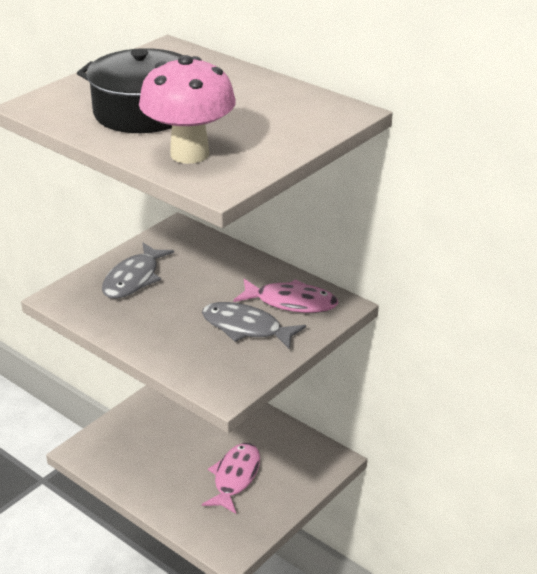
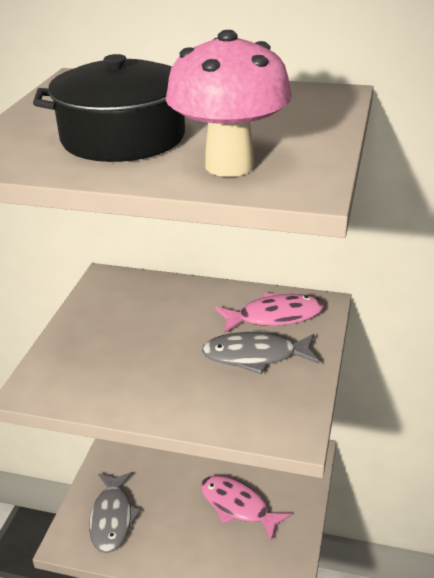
camera: 25 degrees left, 0 degrees up
(133, 279) = (99, 342): grey fish -> grey fish (112, 518)
(235, 477) = (237, 506): pink fish -> pink fish turned 45 degrees counterclockwise

